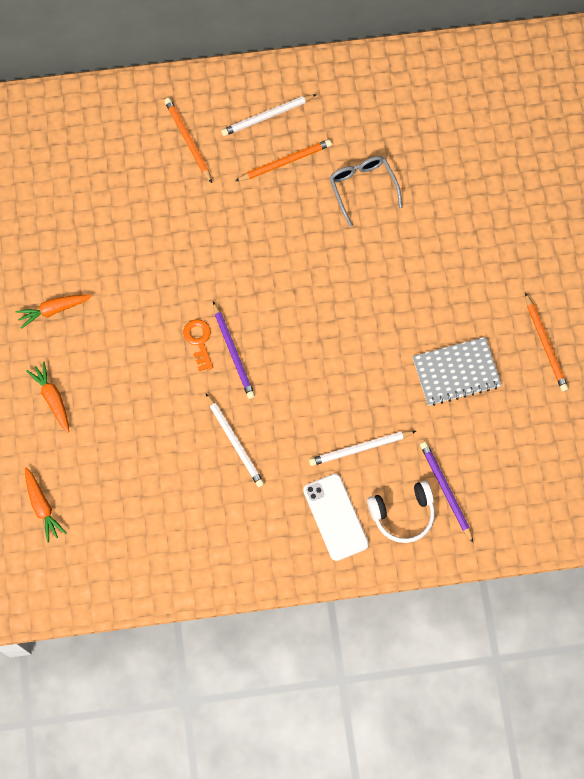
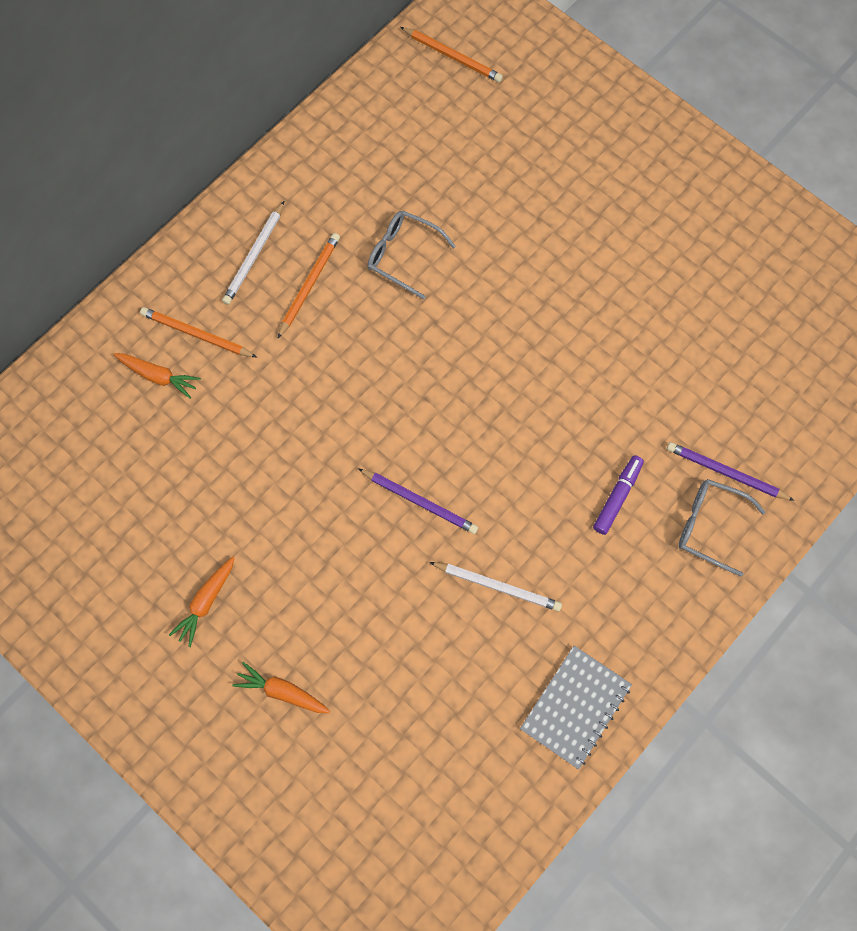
camera: 40 degrees left, 0 degrees up
(42, 506) = (367, 809): orange carrot -> orange carrot (158, 376)
(199, 341) = (377, 517): orange key -> none
(335, 517) = (653, 579): white phone -> none
(360, 449) = (617, 497): white pencil -> purple marker
(403, 514) = (709, 526): white headphones -> grey glasses
(456, 372) = (637, 358): grey notebook -> grey notebook (575, 707)
(545, 344) = (690, 271): orange pencil -> orange pencil (452, 56)

